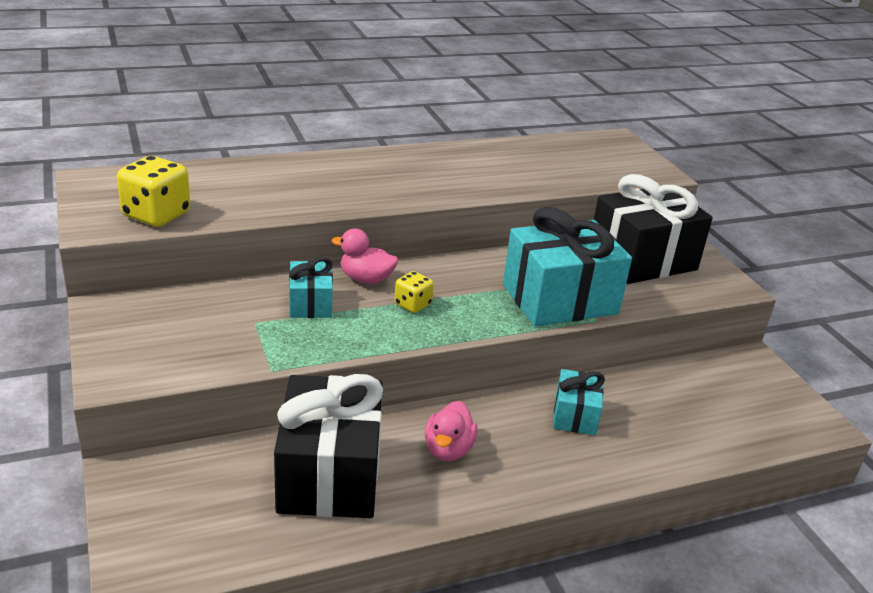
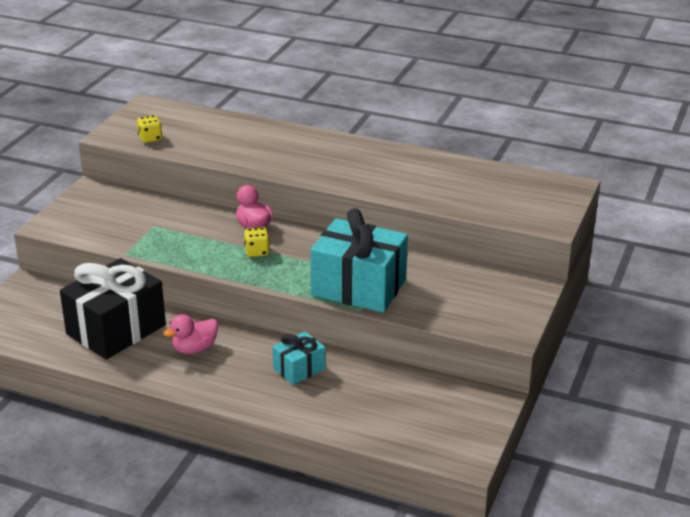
camera: 45 degrees right, 0 degrees up
(156, 215) = (150, 138): yellow dice -> yellow dice, size x0.57
(310, 304) = (198, 227): turquoise gift -> none
(642, 259) = (472, 288): black gift -> none

